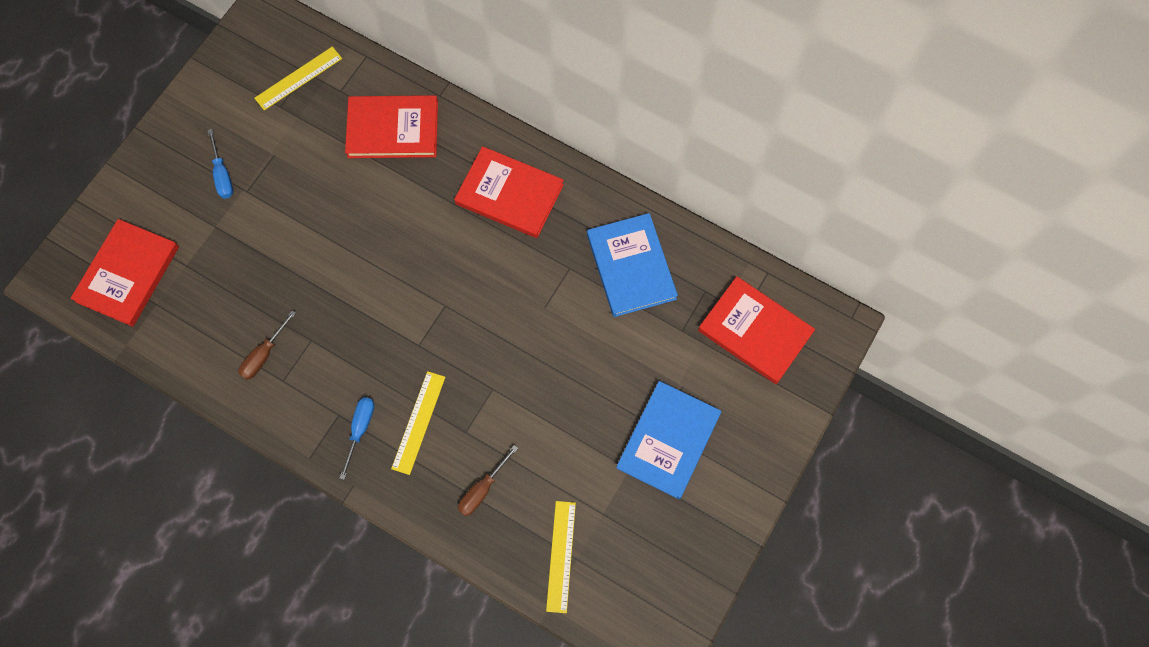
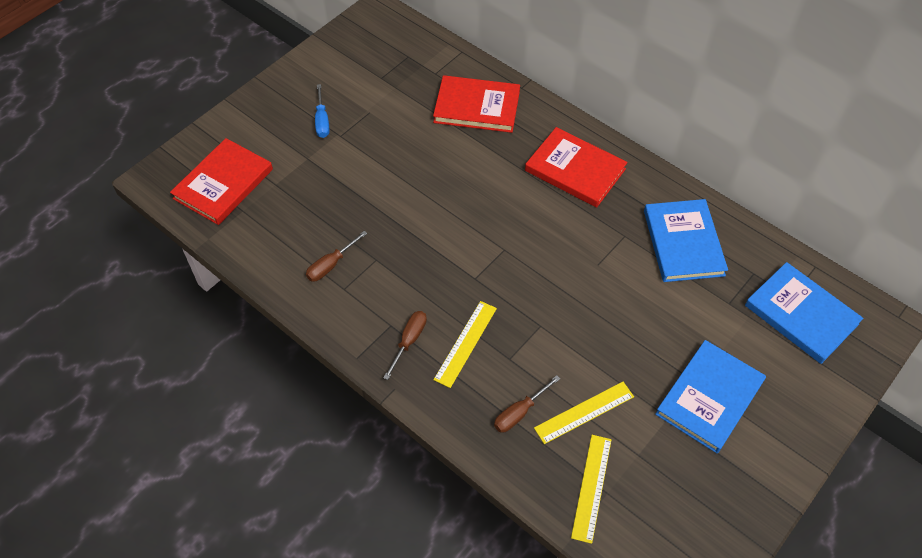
camera: 10 degrees right, 15 degrees down
(298, 78) = (401, 60): yellow ruler -> yellow ruler (584, 412)
(360, 429) = (409, 341): blue screwdriver -> brown screwdriver
(755, 331) = (801, 315): red book -> blue book

